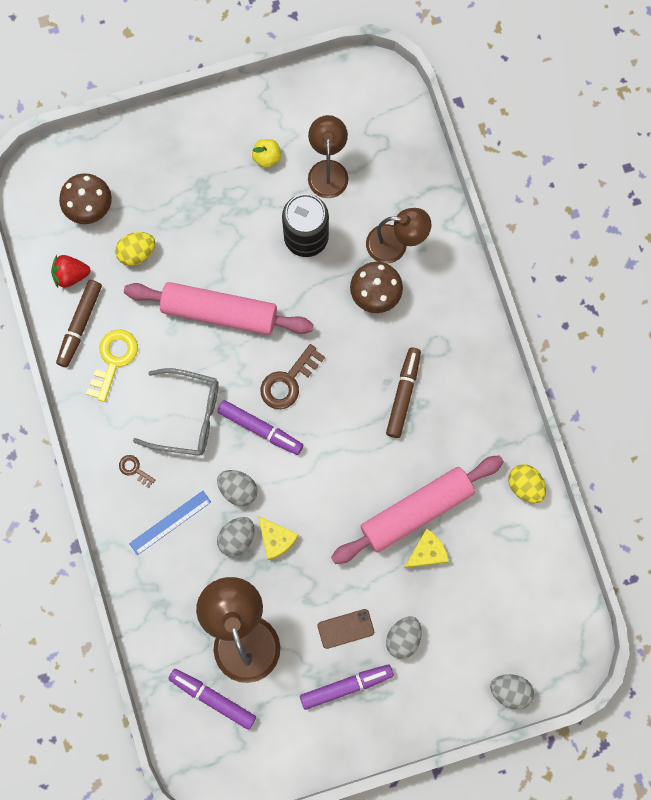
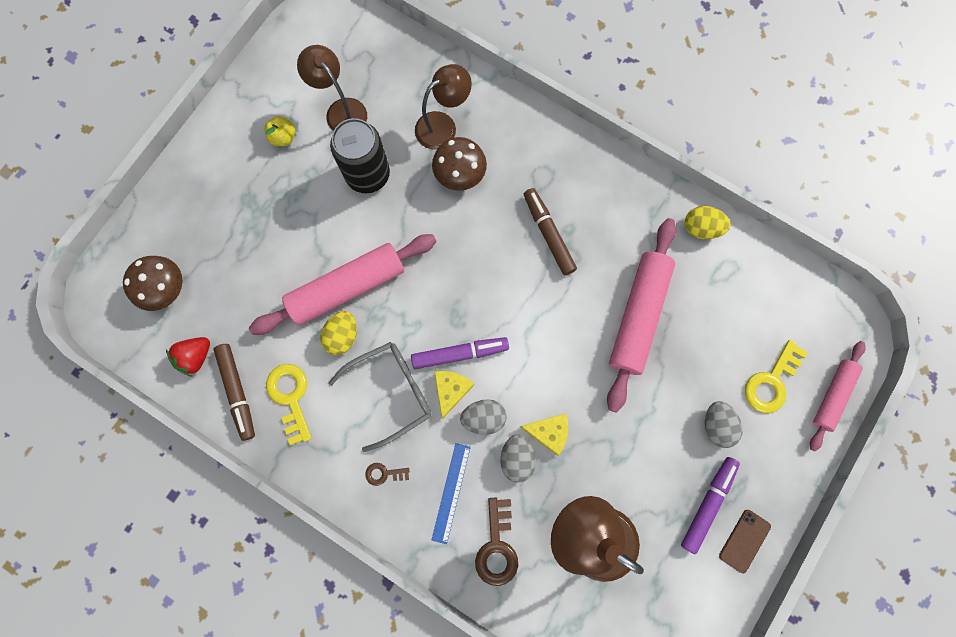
camera: 40 degrees left, 0 degrees up
(137, 253) = (238, 294): yellow egg -> yellow egg (342, 336)
(213, 699) = (612, 610): purple marker -> none
(288, 381) = (449, 298): brown key -> brown key (497, 547)
(345, 628) = (666, 457): brown phone -> brown phone (744, 541)
(427, 552) = (674, 341): yellow cheese -> yellow cheese (451, 390)
(473, 642) = (771, 382): none -> yellow key
(510, 691) = (832, 396): grey egg -> pink rolling pin

